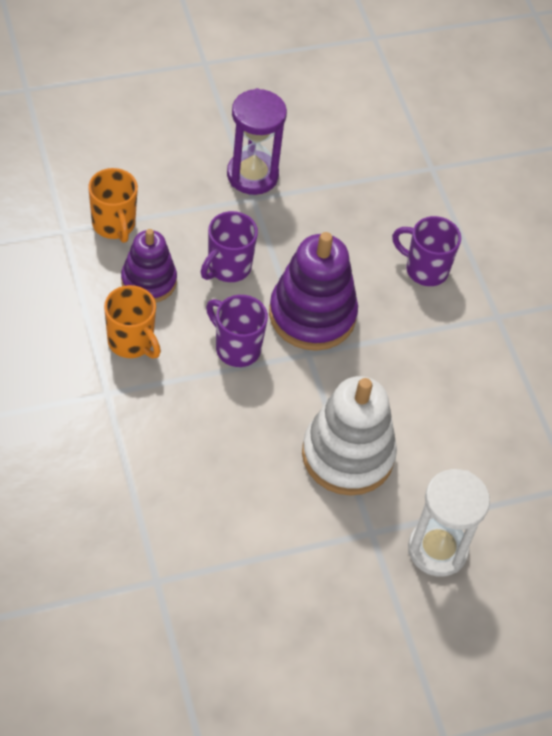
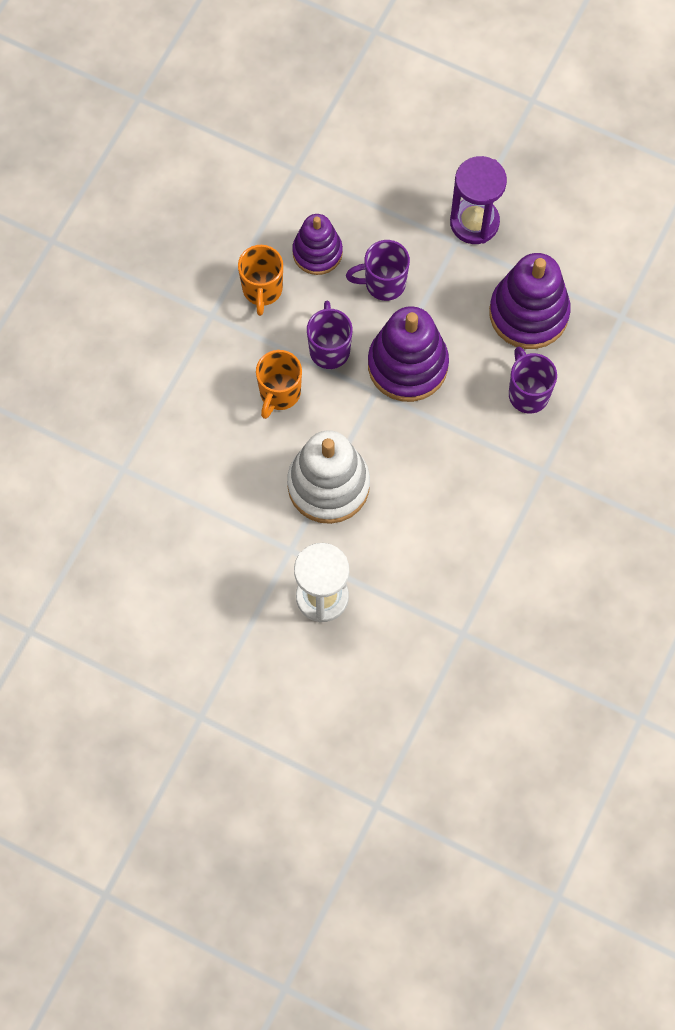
camera: 50 degrees right, 15 degrees up
(114, 225) = (334, 190): orange mug -> orange mug (279, 393)
(363, 212) = (528, 313): none -> purple stacking toy

